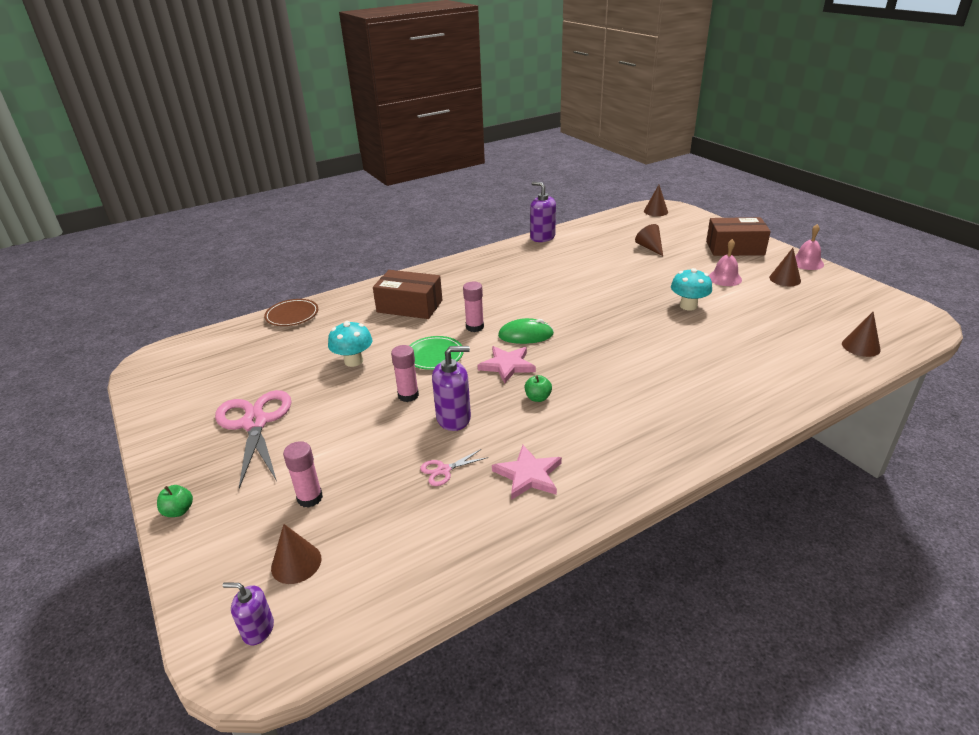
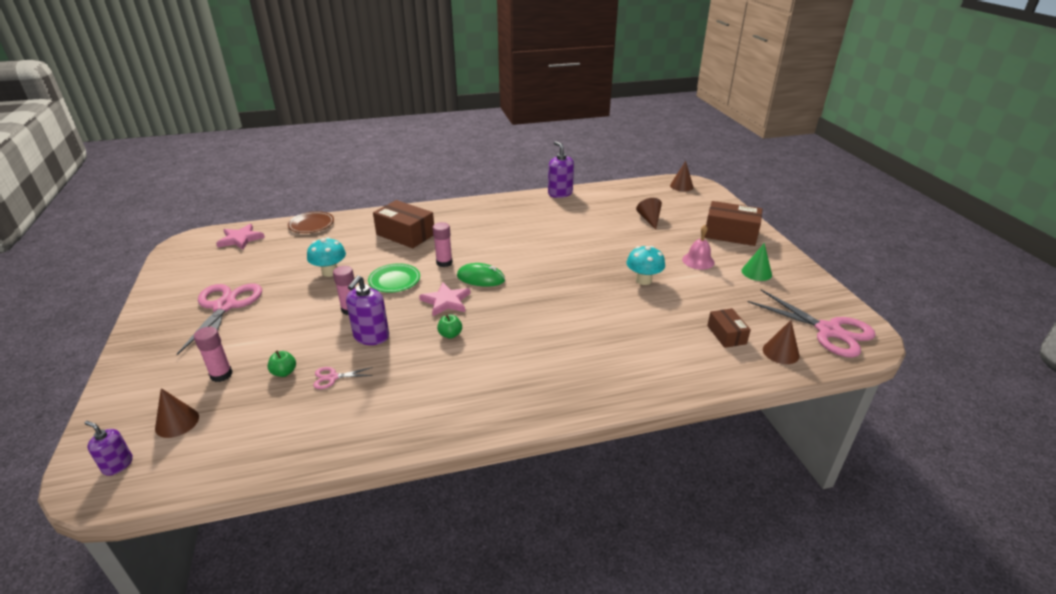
camera: 15 degrees right, 0 degrees up
(179, 511) = (128, 361): green apple -> green apple (284, 372)
(453, 418) = (371, 336): purple soap dispenser -> purple soap dispenser turned 105 degrees clockwise
(528, 475) = (394, 398): pink star -> pink star (240, 239)
(785, 279) = (756, 272): brown cone -> green cone
(802, 341) = (726, 335): none -> brown box
(807, 262) = (791, 260): pink bell -> none
(885, 319) = (828, 331): none -> pink scissors

